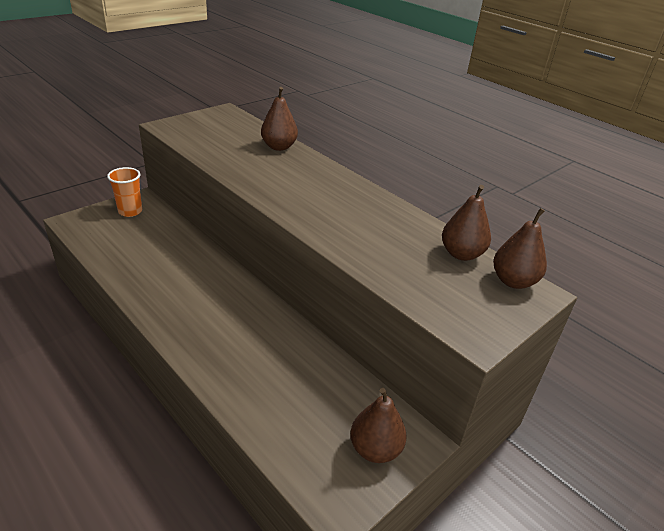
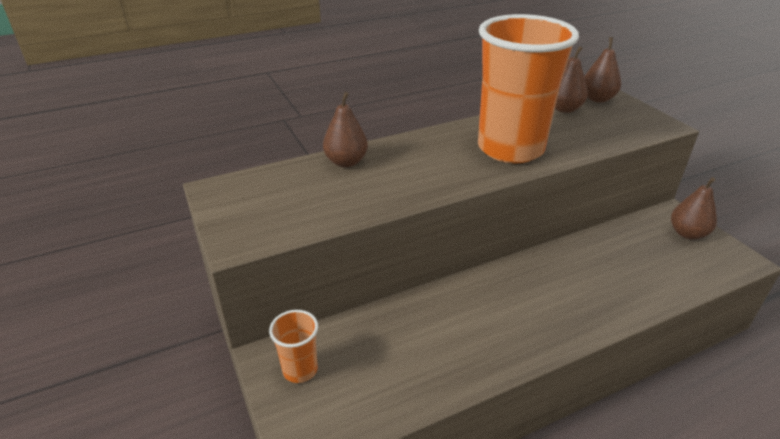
camera: 70 degrees left, 0 degrees up
(342, 219) = (510, 149): none -> orange cup

